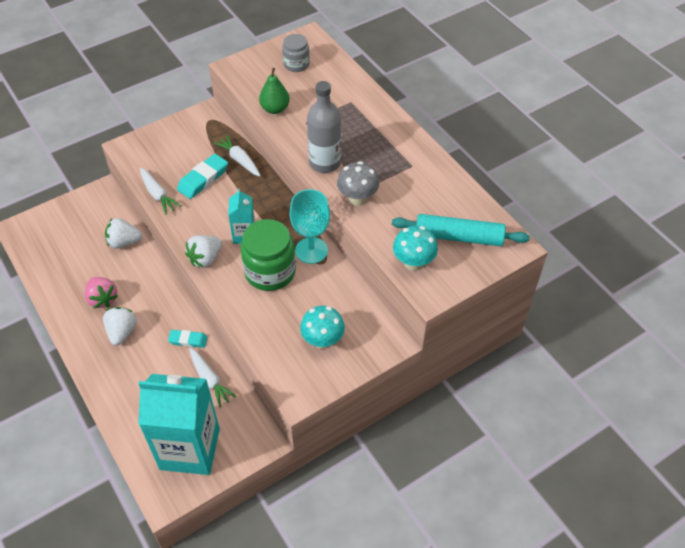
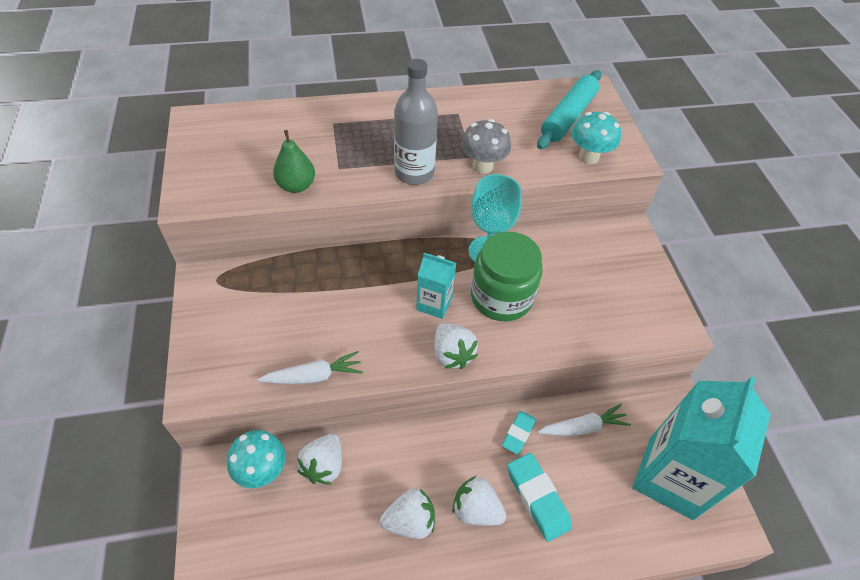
camera: 70 degrees left, 0 degrees up
(102, 299) = (410, 521): pink strawberry -> white strawberry
(203, 179) = (318, 317): turquoise eraser -> turquoise eraser (537, 498)
(239, 160) = (310, 271): white carrot -> none
(296, 64) = (234, 144): grey jar -> none
(322, 340) = (613, 282): turquoise mushroom -> turquoise mushroom (262, 470)

